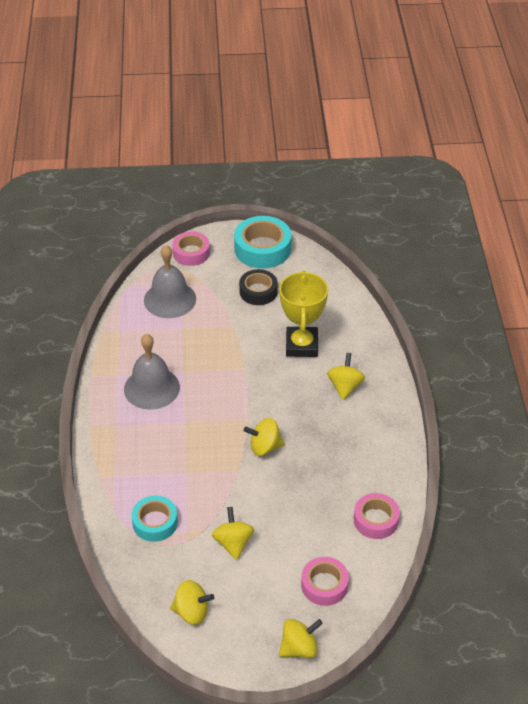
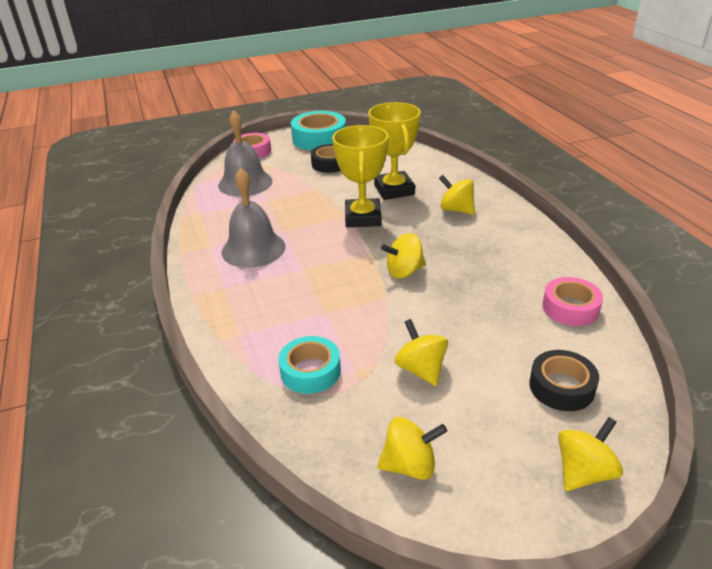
camera: 15 degrees left, 10 degrees down
(257, 374) = (363, 218): none -> yellow trophy
(324, 585) = (561, 387): pink tape -> black tape
(345, 386) = (456, 209): yellow spinning top -> yellow spinning top turned 45 degrees counterclockwise

